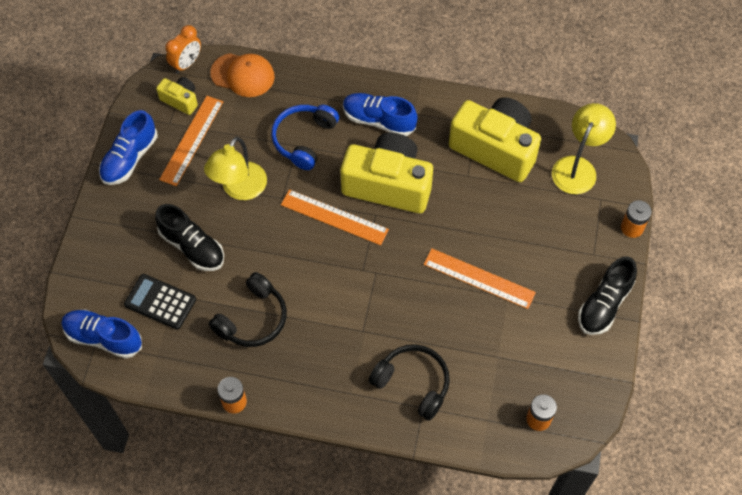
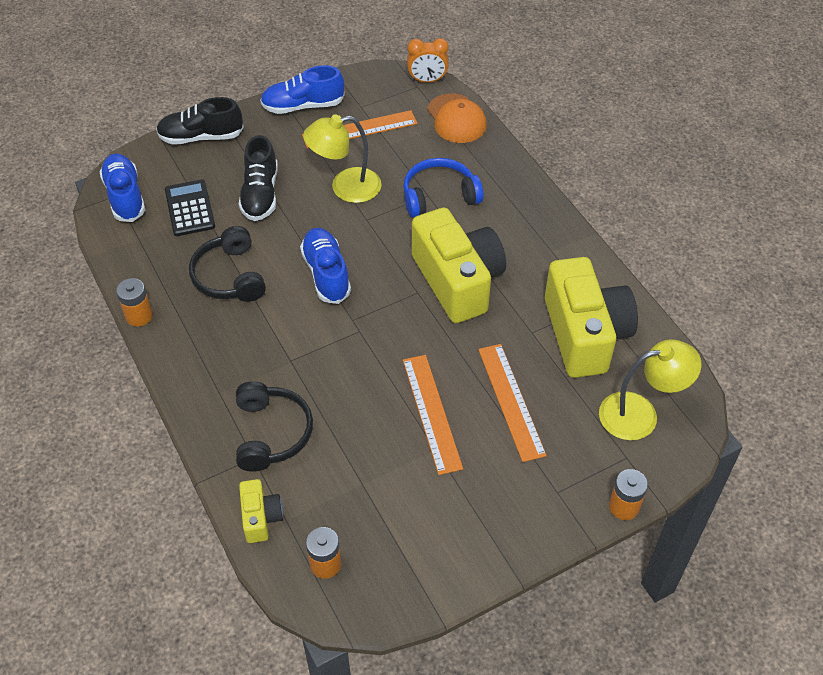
camera: 50 degrees right, 10 degrees down
(180, 100) = (389, 99): yellow camera -> yellow camera (261, 517)
(252, 318) = (230, 276): black headphones -> black headphones turned 75 degrees clockwise
(334, 217) = (384, 265): orange ruler -> orange ruler (511, 401)
(378, 120) = (515, 232): blue shoe -> blue shoe (326, 273)
(604, 304) = (509, 539): black shoe -> black shoe (201, 137)

